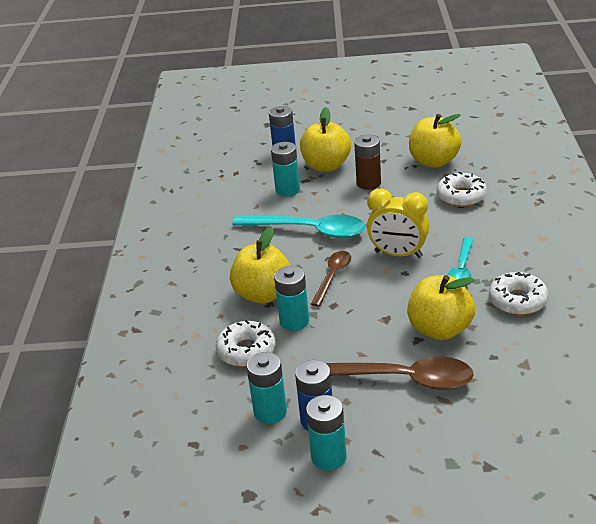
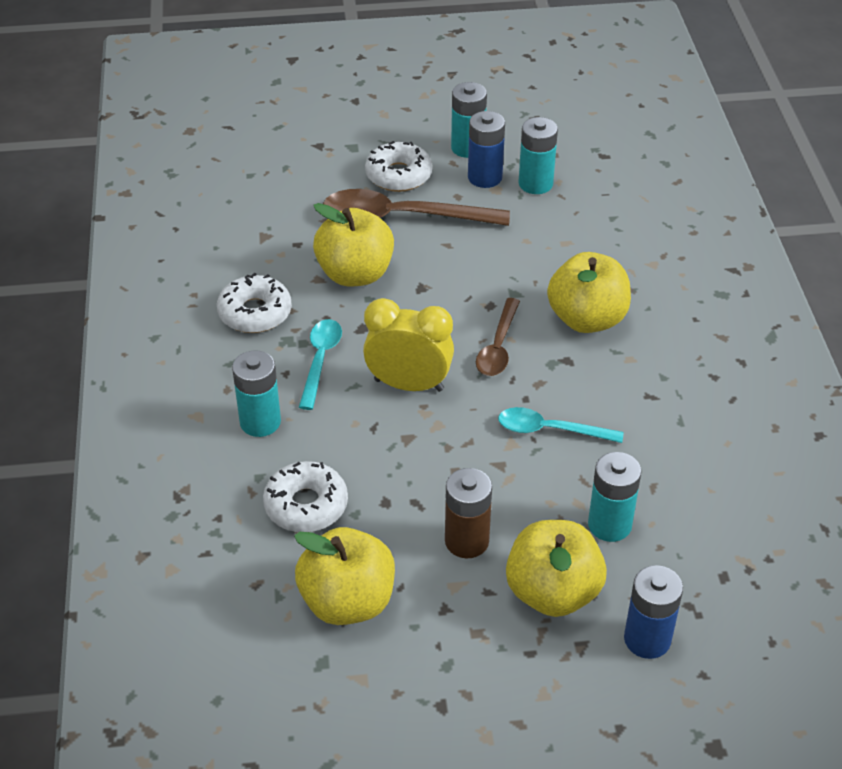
camera: 170 degrees right, 10 degrees up
(246, 350) = (583, 245): white donut -> white donut (398, 175)
(294, 321) = (535, 282): turquoise battery -> turquoise battery (260, 422)
(308, 231) = (550, 430): turquoise spoon -> turquoise spoon, size x0.58

